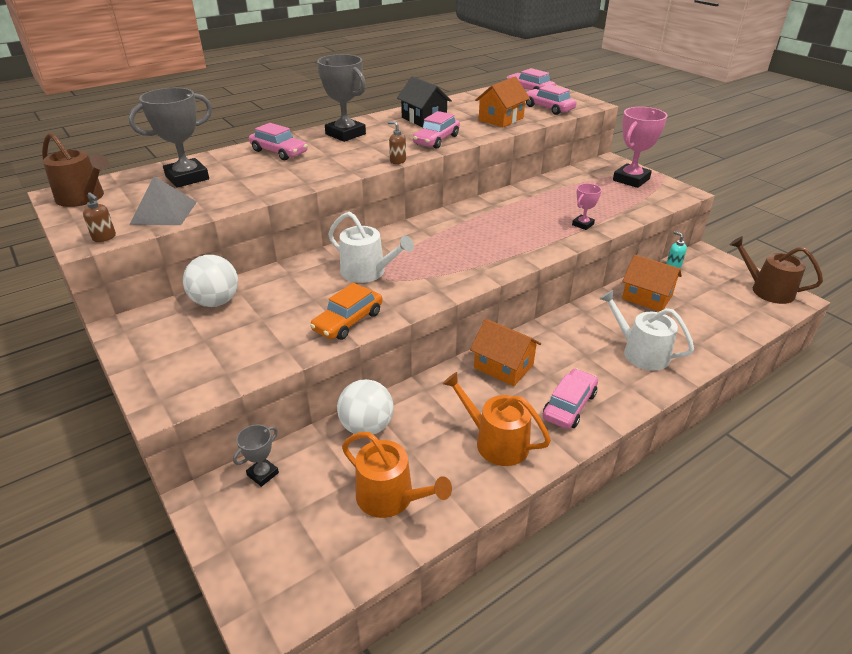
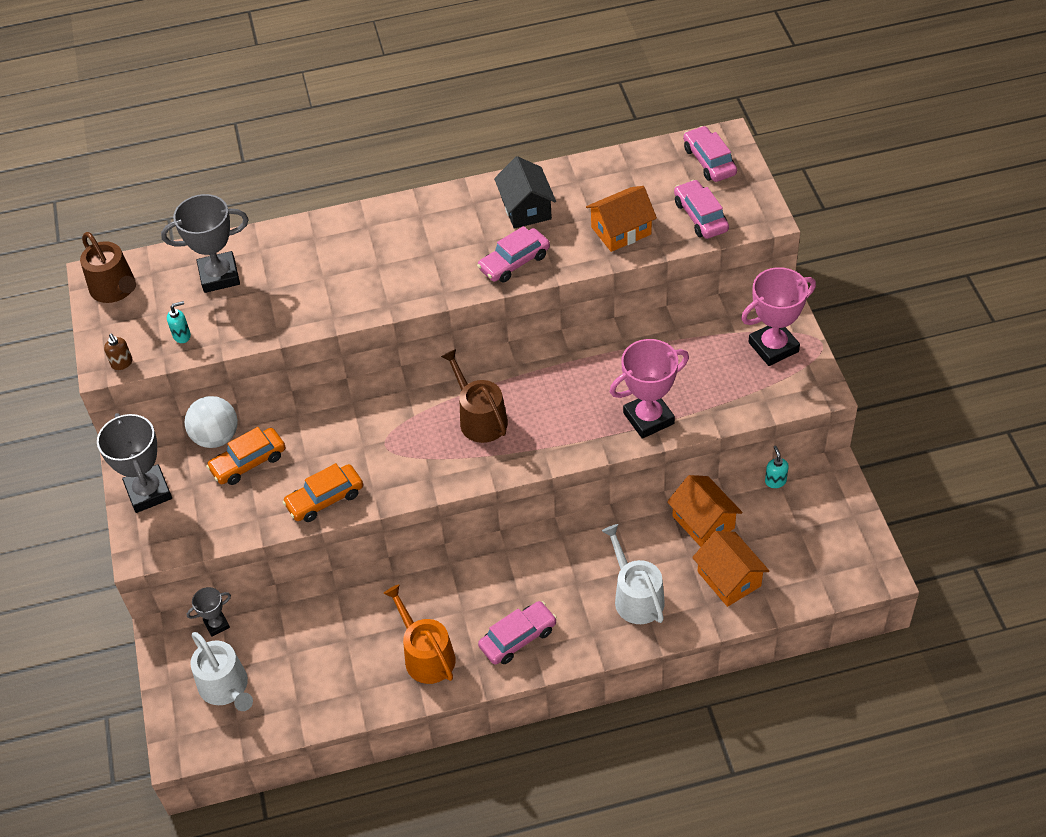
camera: 25 degrees right, 15 degrees up
(164, 212) = (182, 335): grey pyramid -> turquoise soap dispenser
(257, 312) = (248, 462): none -> orange car
(279, 152) = (328, 245): pink car -> none
(345, 134) = (417, 223): grey trophy -> grey trophy (148, 492)
(367, 272) = (373, 434): white watering can -> white watering can (226, 687)
(367, 427) = (321, 603): white ball -> none
(390, 497) = (309, 681): orange watering can -> none
(397, 161) = (447, 298): brown soap dispenser -> none
(503, 366) = (484, 572): orange house -> orange house (729, 578)
(583, 224) = (648, 418): pink trophy -> pink trophy, size x1.92
(767, 290) = (857, 552): brown watering can -> brown watering can (480, 418)

